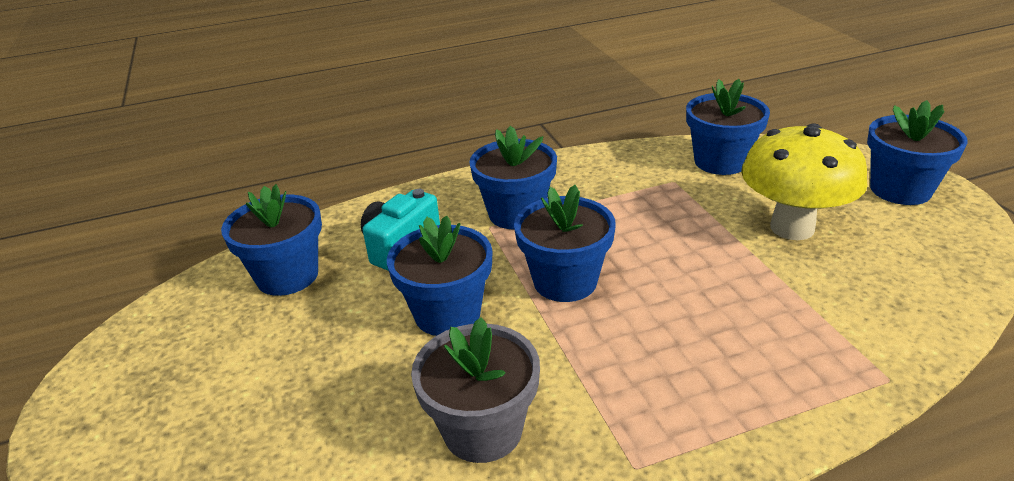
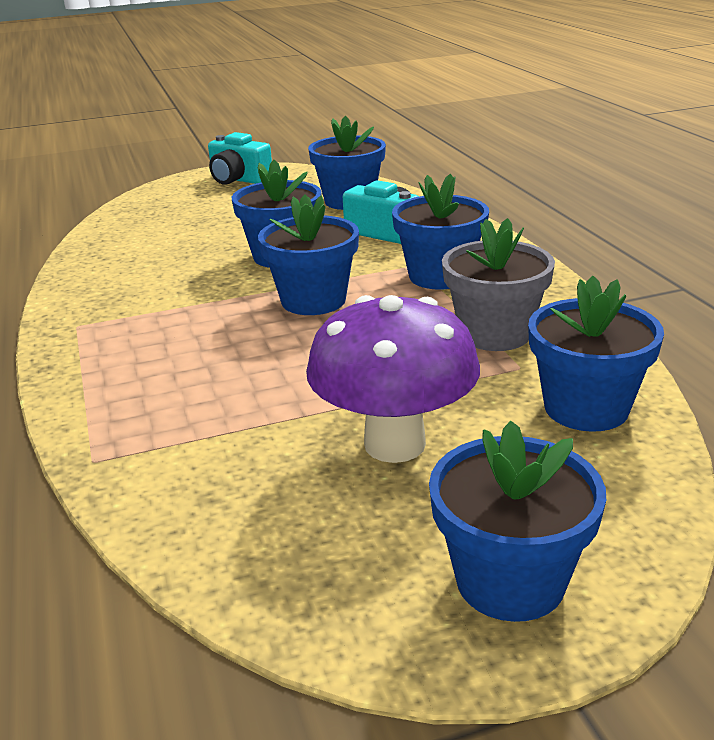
camera: 90 degrees right, 5 degrees down
(124, 391) = (238, 179): none -> turquoise camera
(482, 430) = (146, 275): grey flower pot -> grey flower pot (494, 334)
(792, 228) = (394, 444): yellow mushroom -> purple mushroom

